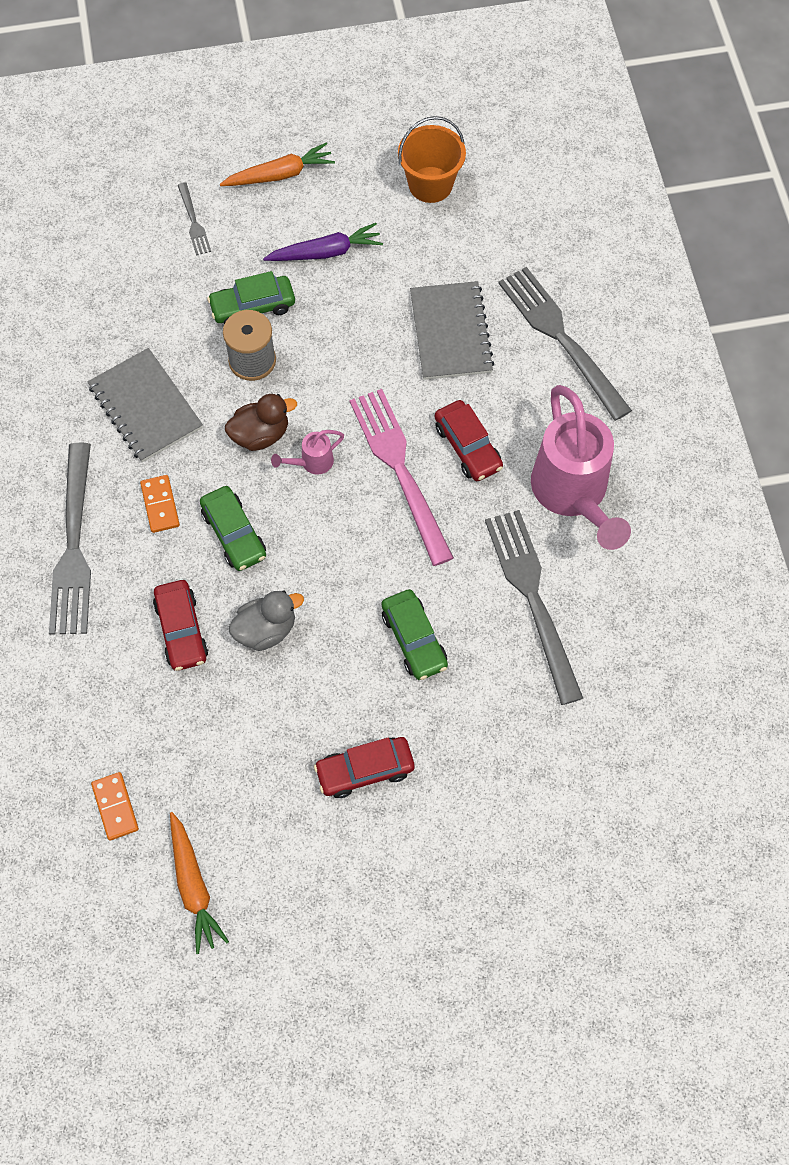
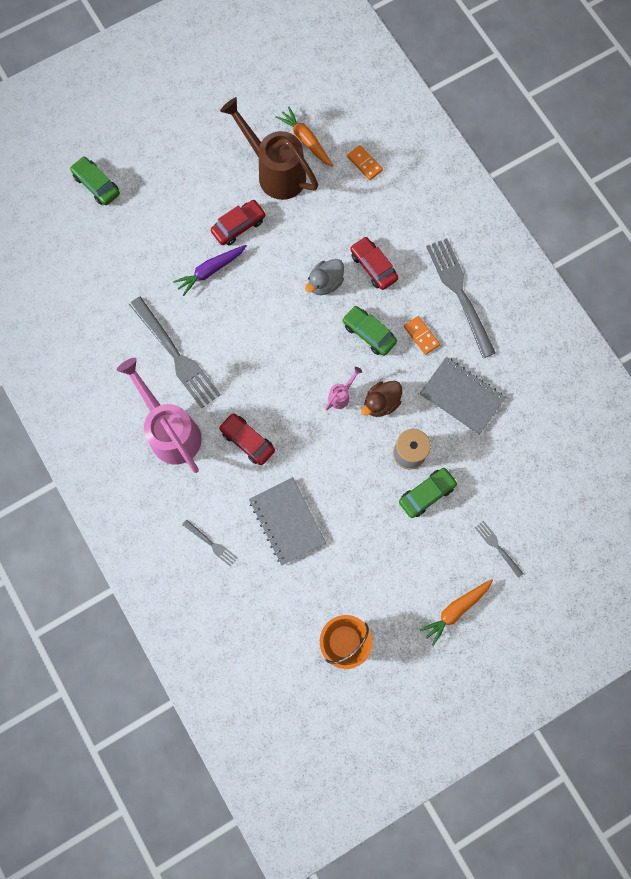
camera: 160 degrees right, 10 degrees up
(268, 846) = (275, 171): none -> brown watering can
(326, 252) = (396, 555): purple carrot -> purple carrot (210, 271)
(400, 470) = (284, 410): pink fork -> none
(414, 639) = (237, 307): green car -> green car (96, 185)
(561, 338) = (211, 544): grey fork -> grey fork, size x0.47

